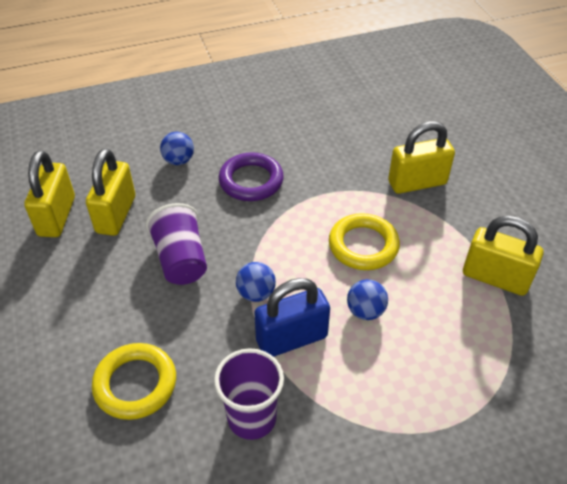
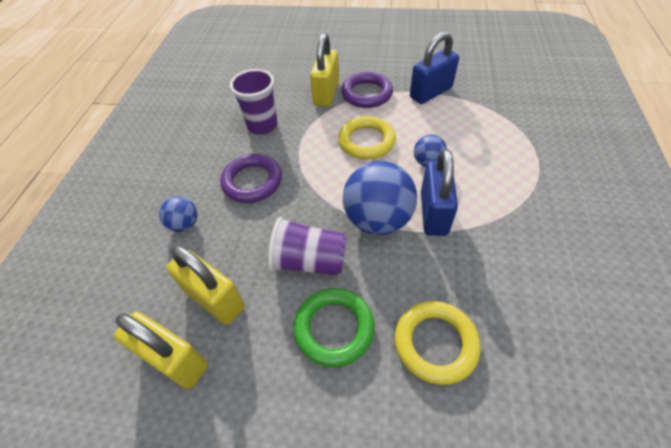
camera: 60 degrees left, 5 degrees up
(121, 303) = (334, 328): none -> green ring
(252, 418) = (499, 264): purple cup -> purple cup (262, 125)
(256, 293) = (377, 220): blue ball -> blue ball, size x1.97
(444, 217) = (367, 94): none -> purple ring
(495, 278) = (430, 93): yellow padlock -> blue padlock

